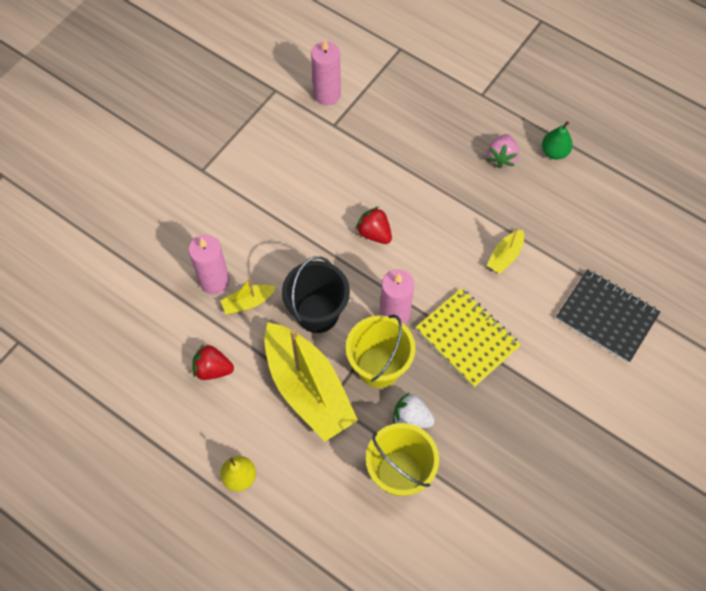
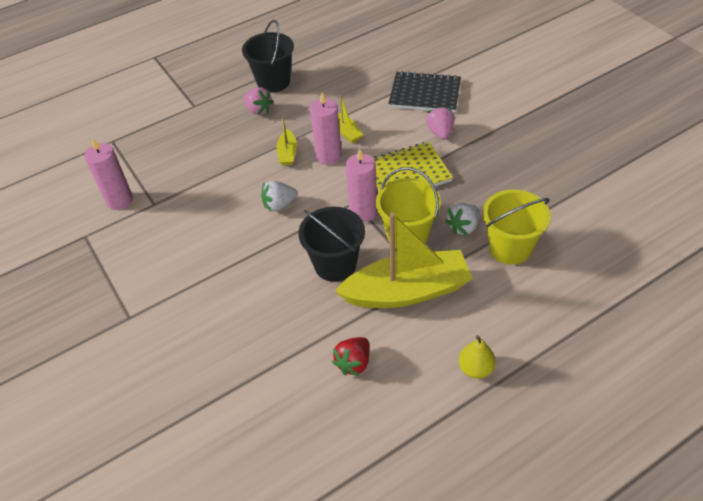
camera: 65 degrees left, 15 degrees down
(214, 281) = (259, 337): pink candle -> pink candle (328, 156)
(248, 302) = (297, 315): yellow boat -> yellow boat (287, 153)
(374, 233) = (279, 205): red strawberry -> white strawberry
(547, 353) = (440, 132): none -> pink strawberry
(554, 152) = (273, 82): green pear -> black bucket
(606, 317) = (425, 94): black notebook -> black notebook turned 45 degrees clockwise

